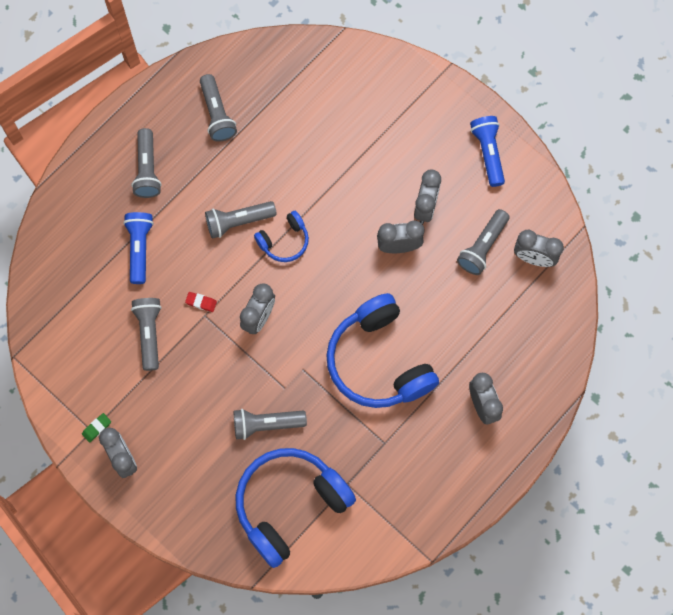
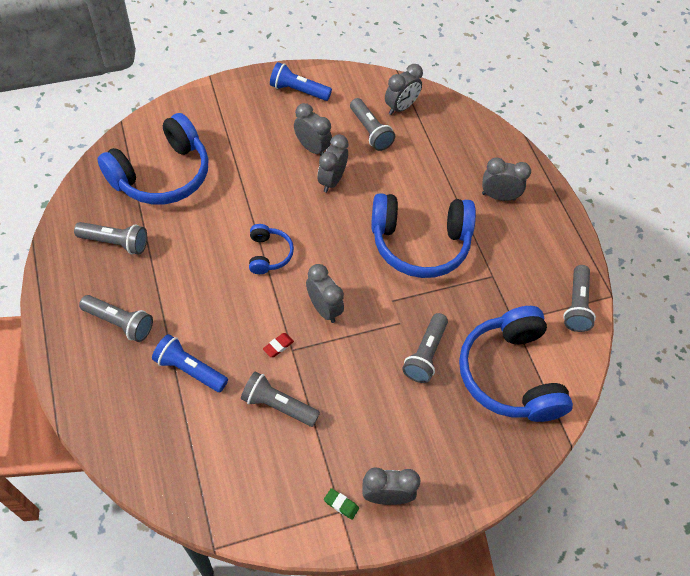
camera: 65 degrees left, 15 degrees down
(97, 428) = (341, 504): green eraser -> green eraser turned 45 degrees counterclockwise
(238, 222) = (225, 278): grey flashlight -> grey flashlight (576, 305)
(309, 102) = (162, 175): none -> blue headphones

